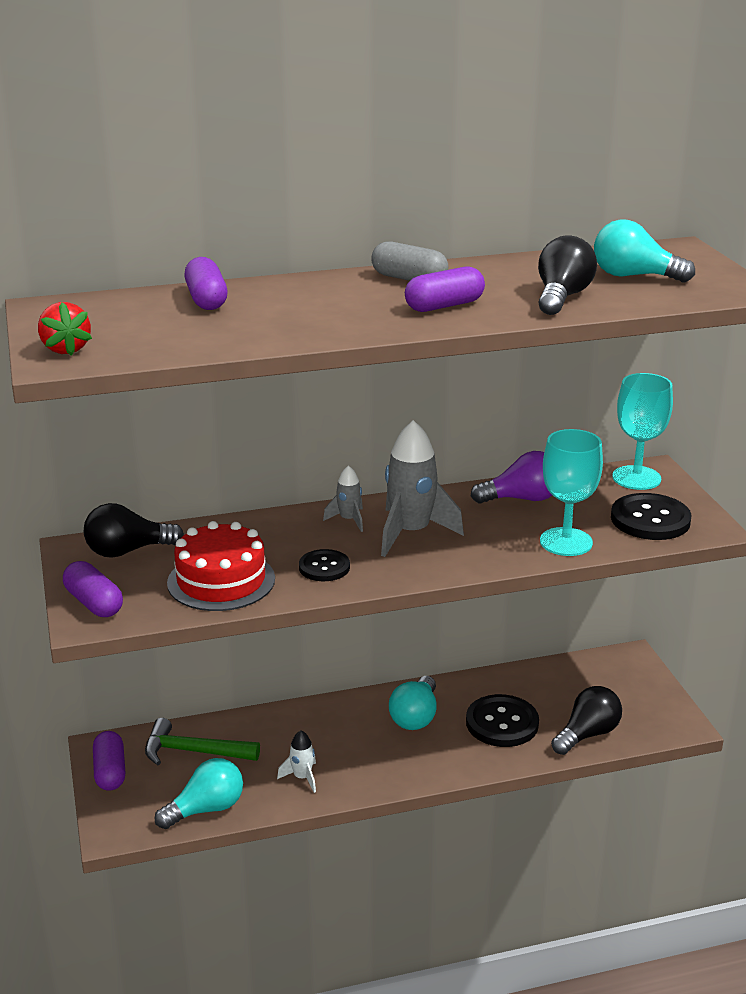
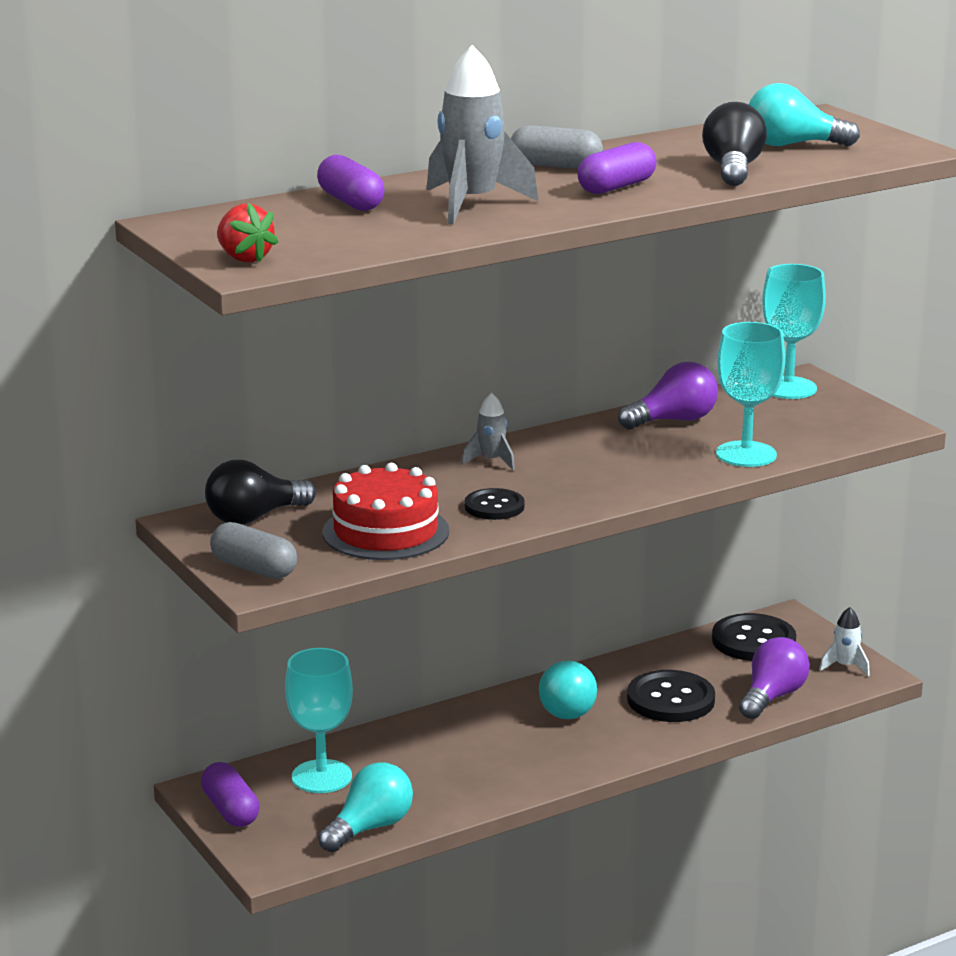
camera: 15 degrees left, 5 degrees down
(94, 603) = (254, 568): purple capsule -> grey capsule
(194, 751) = (321, 777): green hammer -> turquoise goblet
(302, 777) = (466, 782): white rocket -> white rocket (845, 666)
(411, 533) = (570, 465): grey rocket -> grey rocket (472, 204)
(587, 734) = (772, 697): black light bulb -> purple light bulb
(650, 519) = (824, 424): black button -> black button (753, 641)

